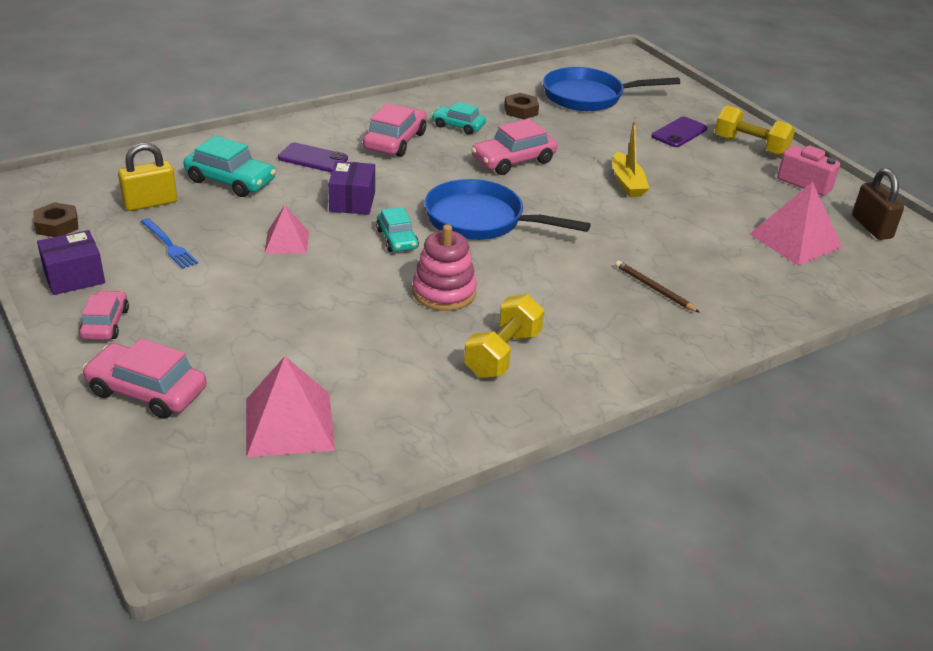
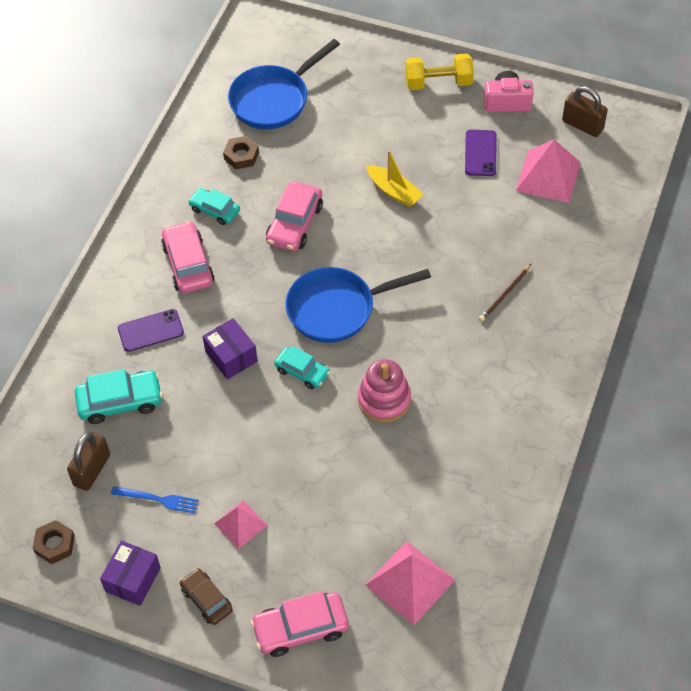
camera: 35 degrees left, 20 degrees up
(105, 323) = (206, 600): pink car -> brown car
(150, 203) = (92, 470): yellow padlock -> brown padlock
(287, 241) = (233, 432): pink pyramid -> pink pyramid (240, 524)
(458, 126) = (215, 210): turquoise car -> turquoise car turned 45 degrees clockwise
(503, 354) = (471, 426): yellow dumbbell -> none
(654, 289) = (504, 294): brown pencil -> brown pencil turned 60 degrees counterclockwise
(679, 133) = (377, 101): purple phone -> purple phone (480, 153)

